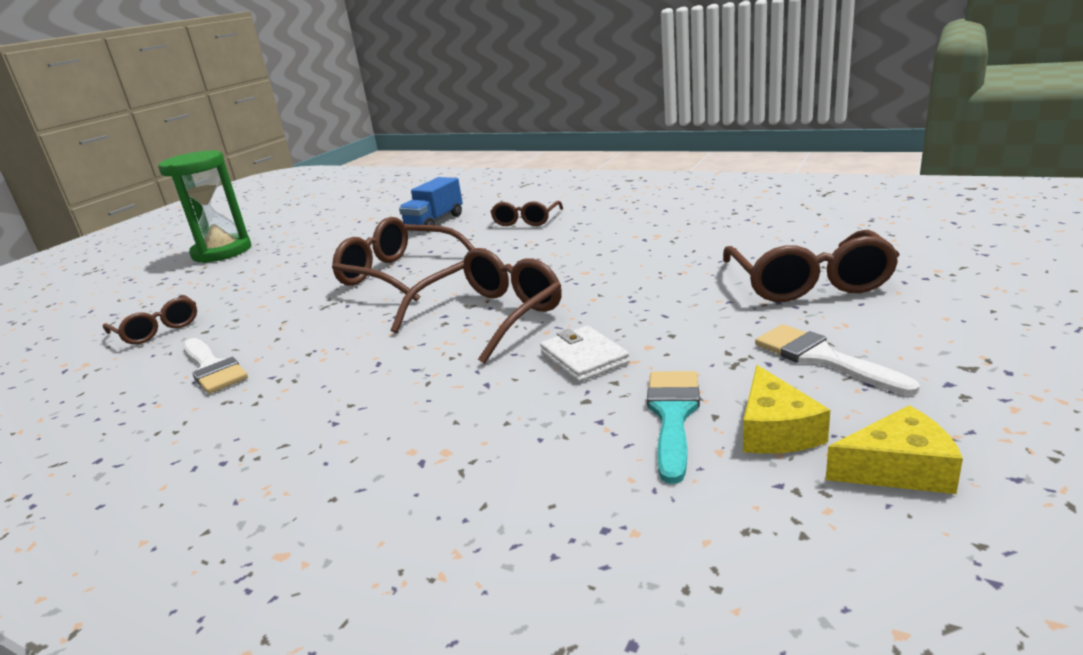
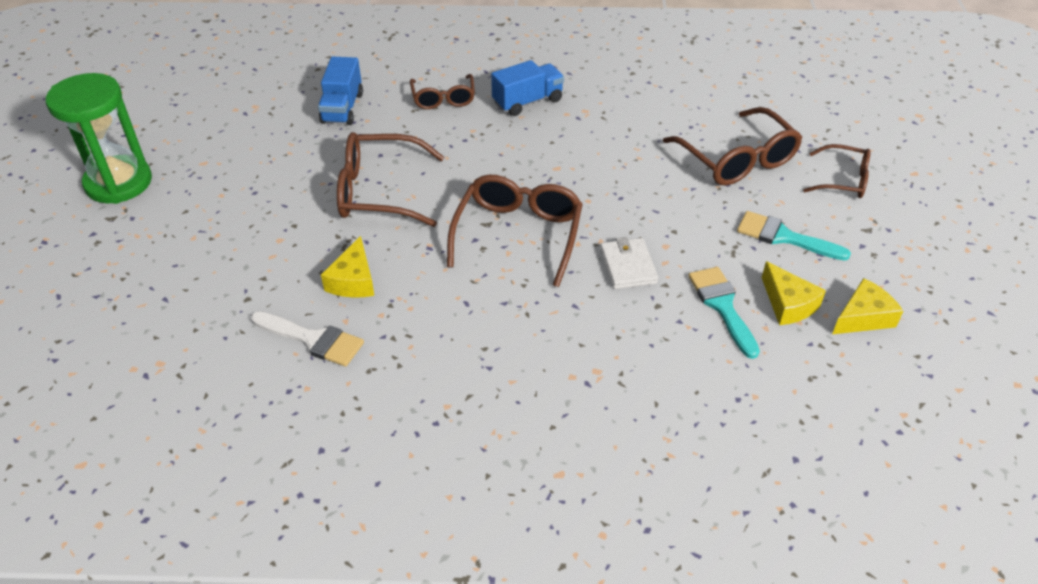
camera: 30 degrees left, 20 degrees up
(157, 330) = (188, 307): brown glasses -> brown glasses (843, 180)
(301, 331) = (353, 280): none -> yellow cheese
(584, 358) = (628, 266): white wallet -> white wallet turned 45 degrees clockwise
(603, 226) = (527, 102): none -> blue truck
(822, 358) = (784, 237): white brush -> turquoise brush

